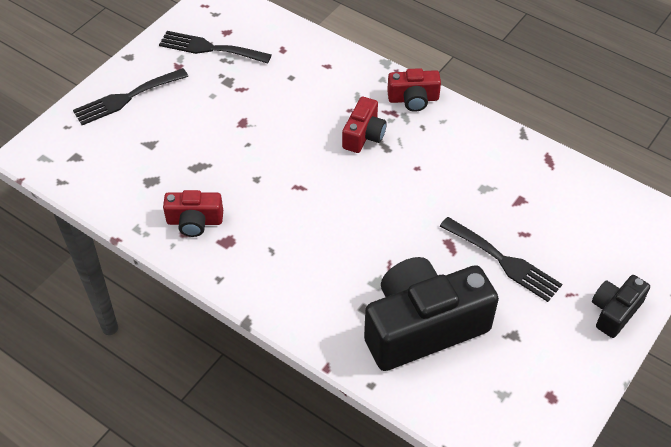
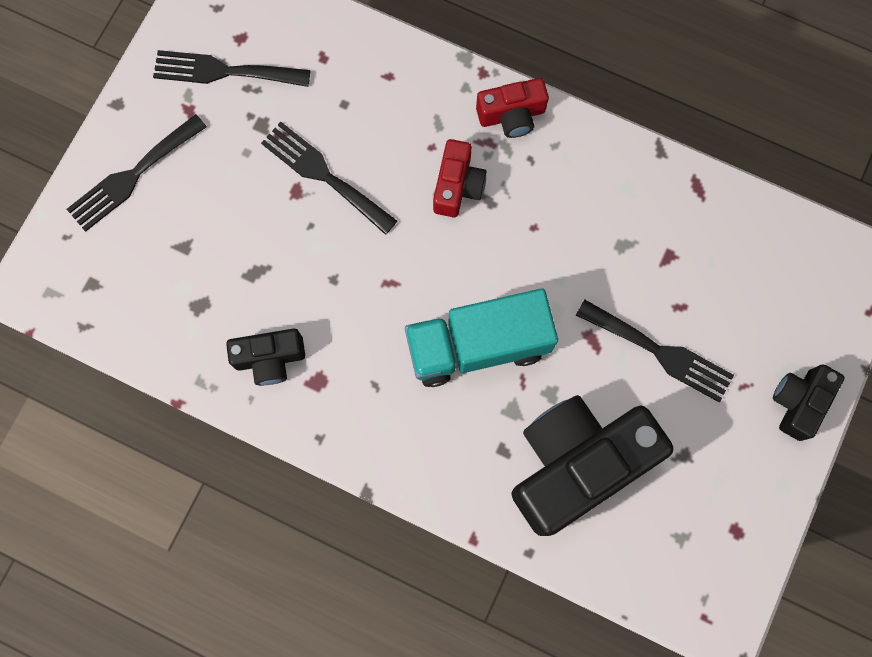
camera: 10 degrees left, 25 degrees up
(194, 221) = (270, 359): red camera -> black camera
(265, 116) = (324, 175): none -> black fork
(358, 236) = (478, 345): none -> turquoise truck

